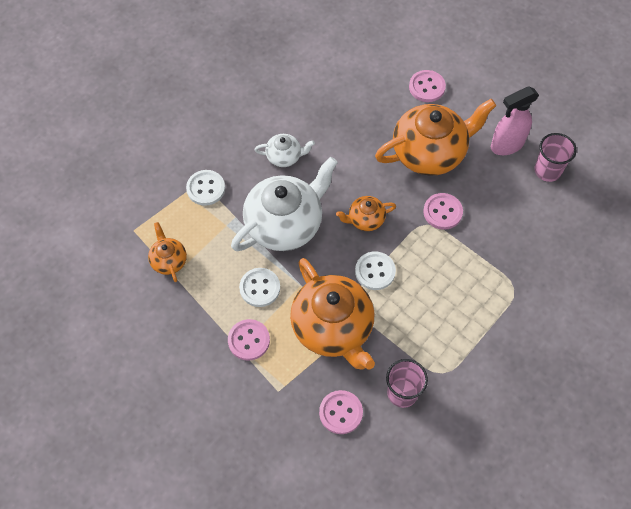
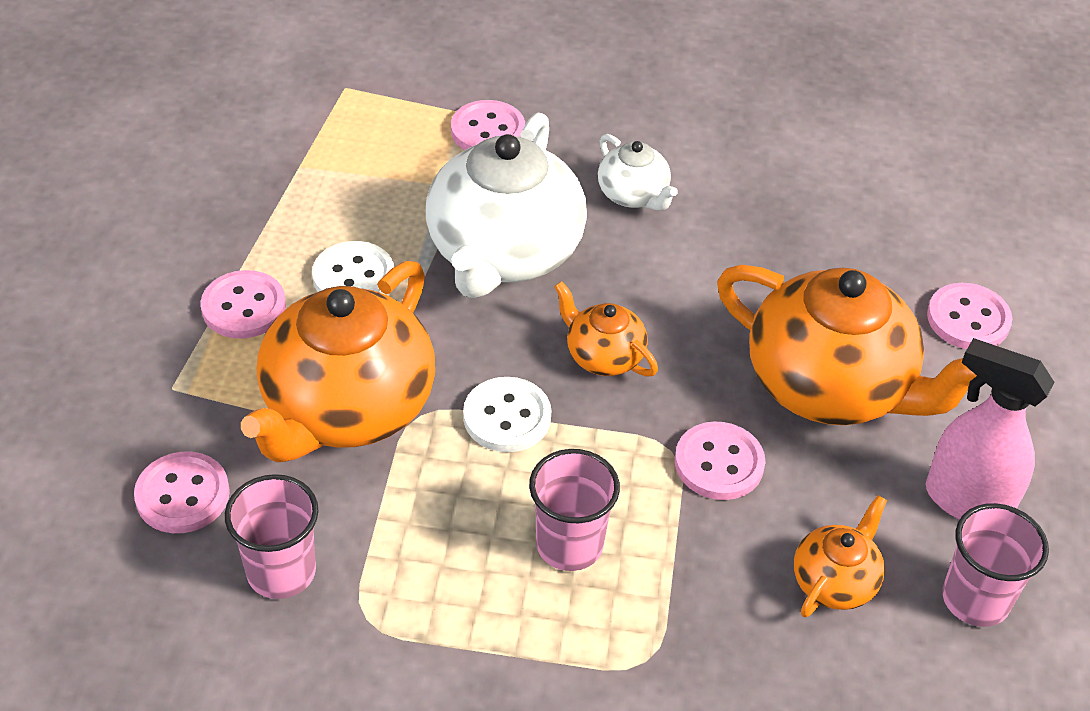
camera: 55 degrees right, 15 degrees down
(168, 260) = (322, 148): orange teapot -> orange teapot (835, 581)
(206, 188) = (488, 131): white button -> pink button
(285, 223) = (503, 253): white teapot -> white teapot turned 90 degrees clockwise
(449, 284) = (569, 545): none -> pink cup

